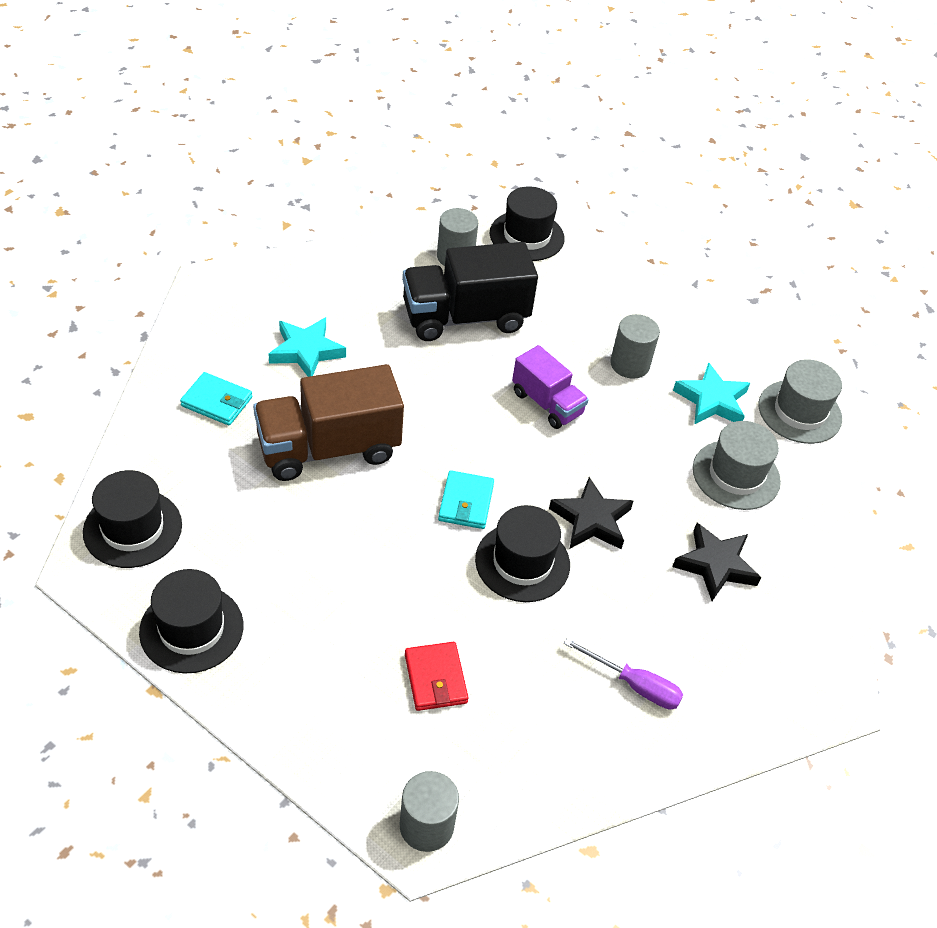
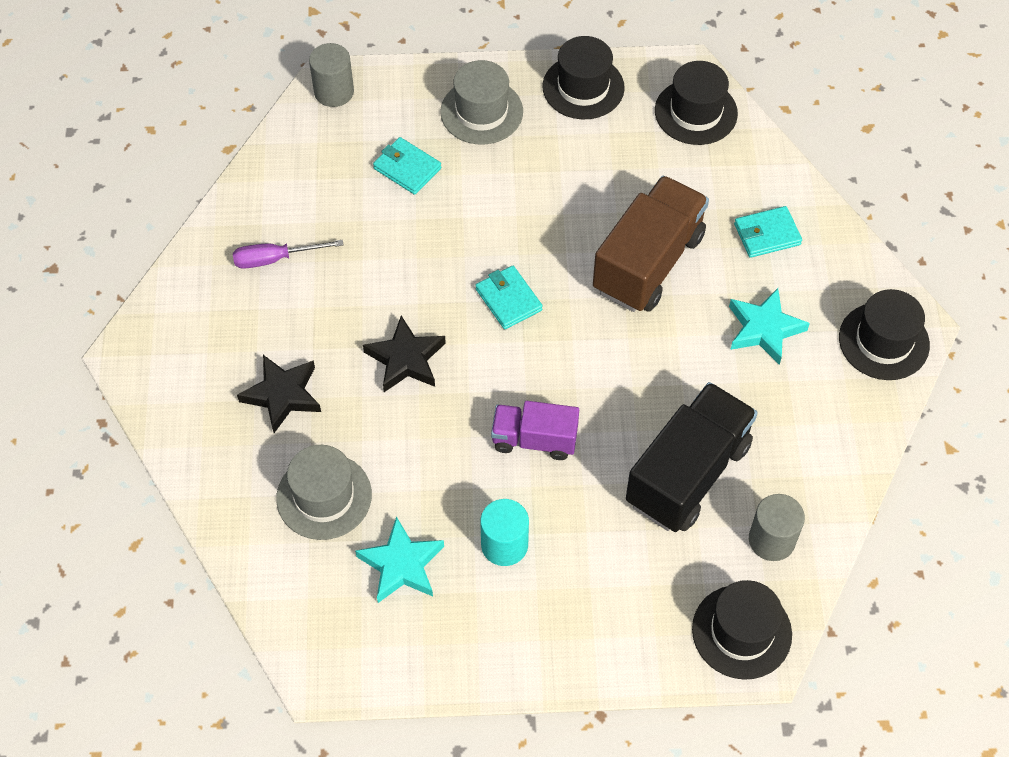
camera: 145 degrees right, 10 degrees up
(435, 678) = (407, 168): red wallet -> turquoise wallet
(522, 562) = (425, 286): black hat -> black hat (883, 341)
(629, 364) = (504, 545): grey cylinder -> turquoise cylinder
(799, 412) = (314, 620): grey hat -> grey hat (481, 112)

